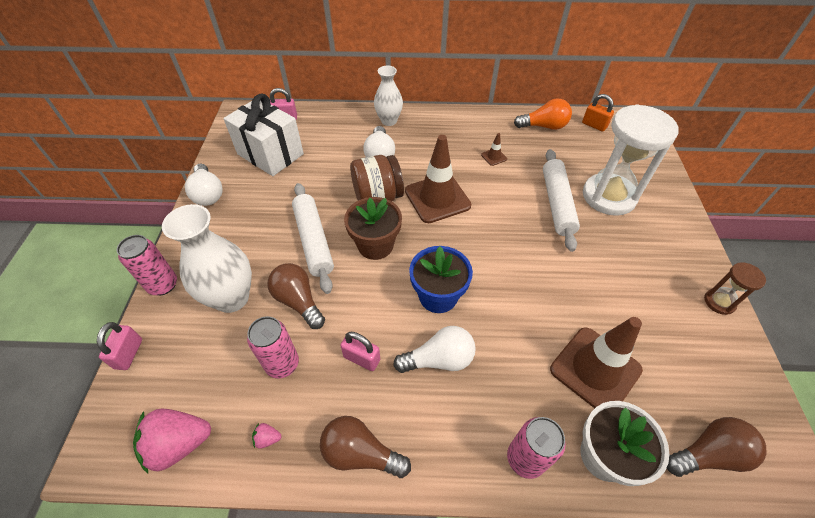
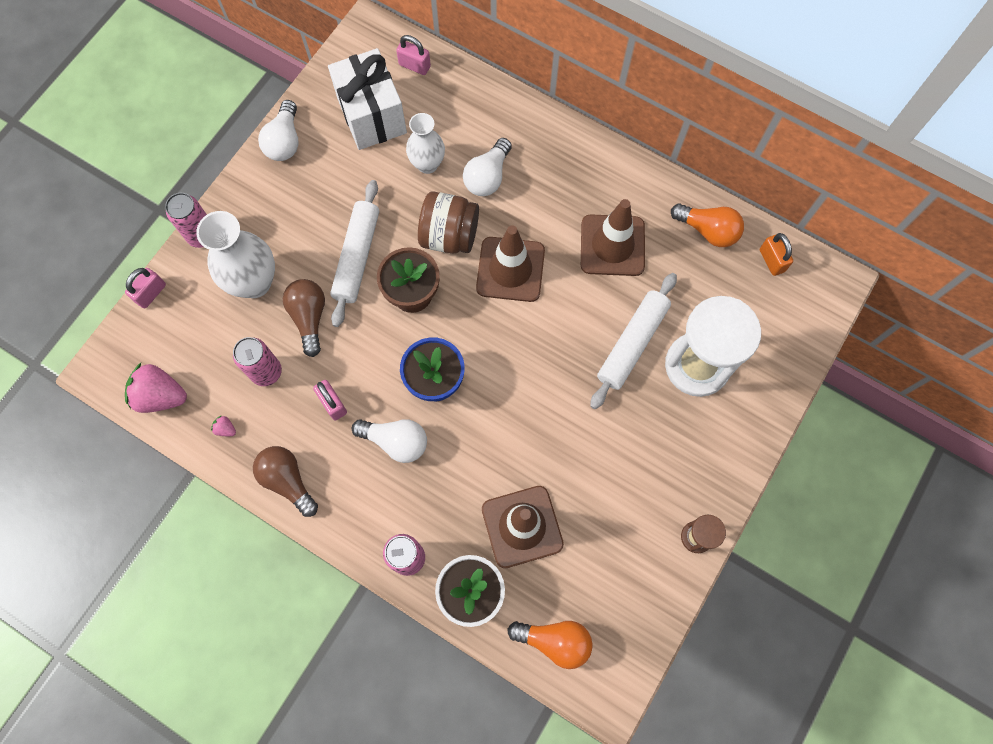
camera: 30 degrees right, 20 degrees up
(389, 121) = (530, 128): white vase -> white vase (427, 164)
(494, 157) = (612, 245): brown traffic cone -> brown traffic cone, size x2.44
(708, 454) = (554, 641): brown light bulb -> orange light bulb

